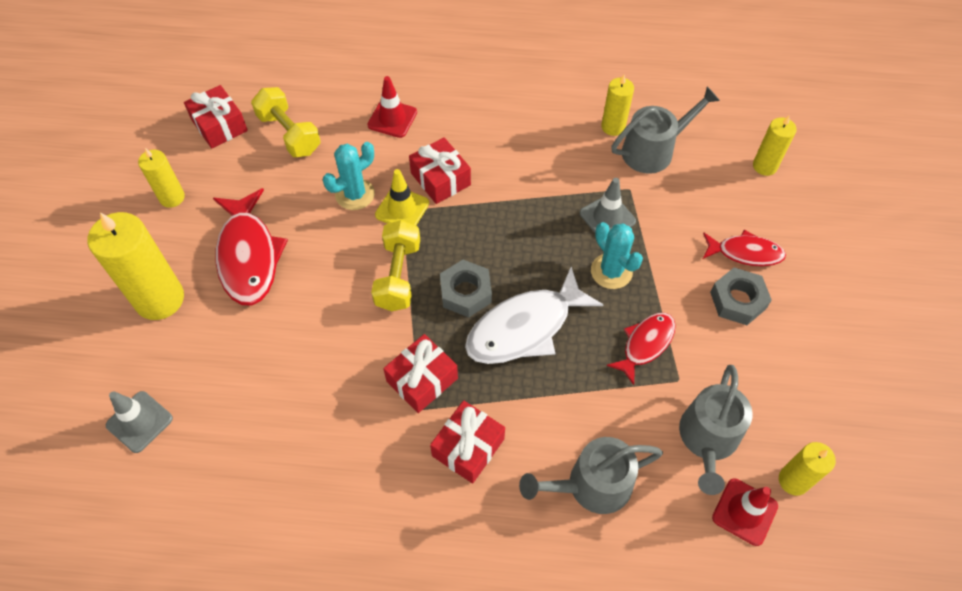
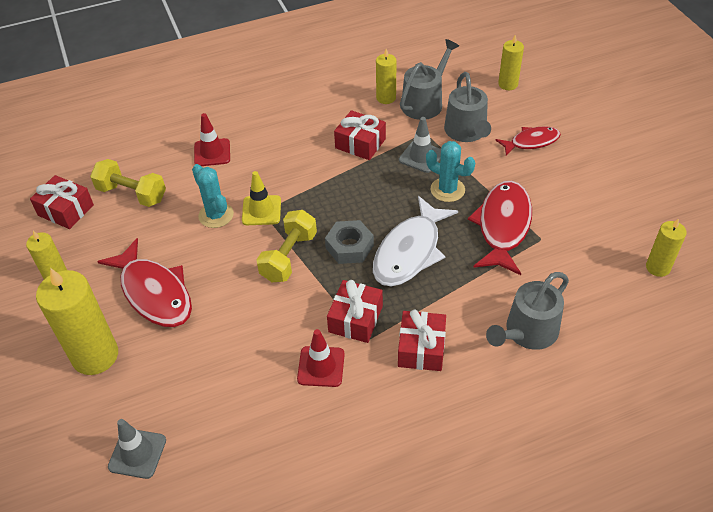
camera: 25 degrees left, 10 degrees down
(355, 194) = (216, 215): turquoise cactus -> turquoise cactus turned 60 degrees counterclockwise
(398, 276) = (289, 257): yellow dumbbell -> yellow dumbbell turned 45 degrees clockwise
(440, 179) = (278, 179): red gift -> red gift (360, 144)
(645, 344) = (503, 226): red fish -> red fish, size x1.69
(708, 439) = (585, 267): grey watering can -> grey watering can (466, 132)
(737, 300) = (546, 173): grey nut -> none
(744, 512) = (640, 301): red traffic cone -> red traffic cone (321, 366)

